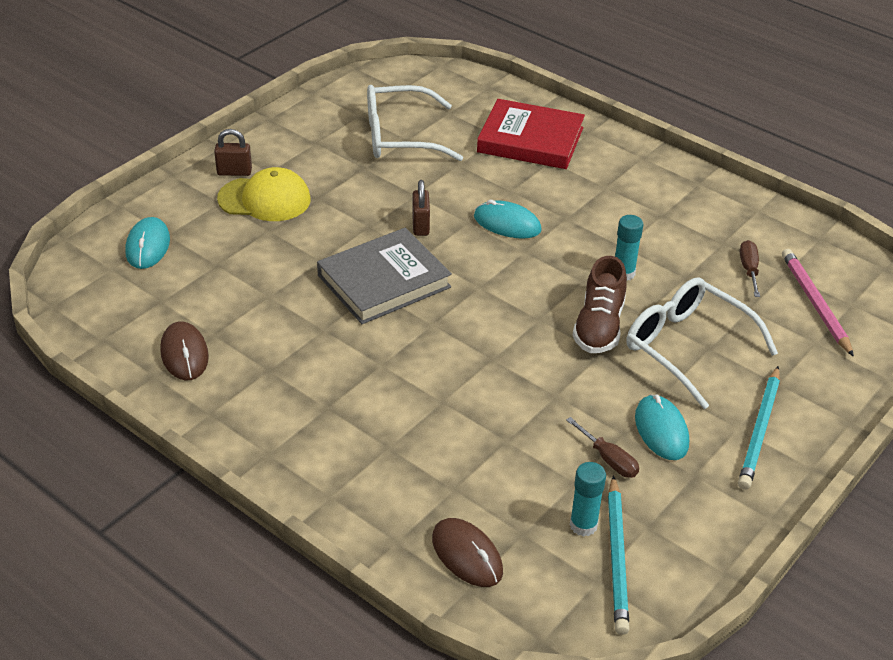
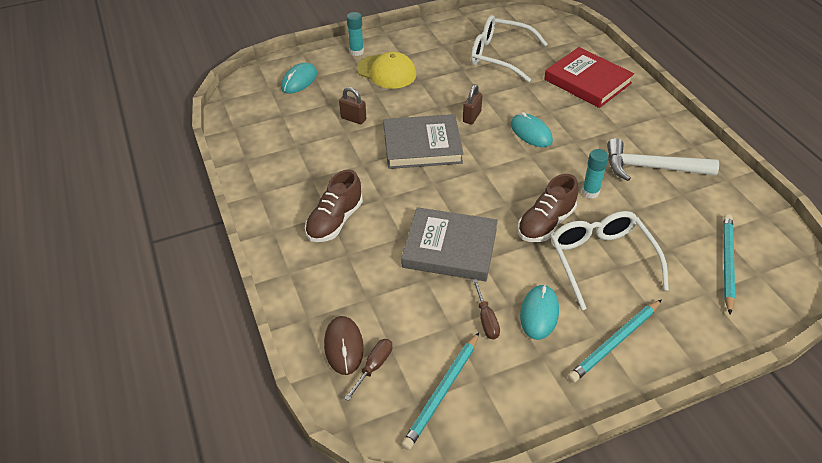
camera: 30 degrees right, 5 degrees up
(184, 354) = (271, 152): brown mouse -> none
(234, 172) = (381, 50): brown padlock -> brown padlock (353, 119)
(342, 413) = (335, 221): none -> brown shoe
(509, 394) = (450, 248): none -> grey book
(583, 525) = (435, 359): turquoise glue stick -> turquoise glue stick (356, 52)
(670, 223) = (651, 168): none -> white hammer
(749, 270) = (689, 220): brown screwdriver -> brown screwdriver (374, 366)
(815, 304) = (727, 263): pink pencil -> turquoise pencil

